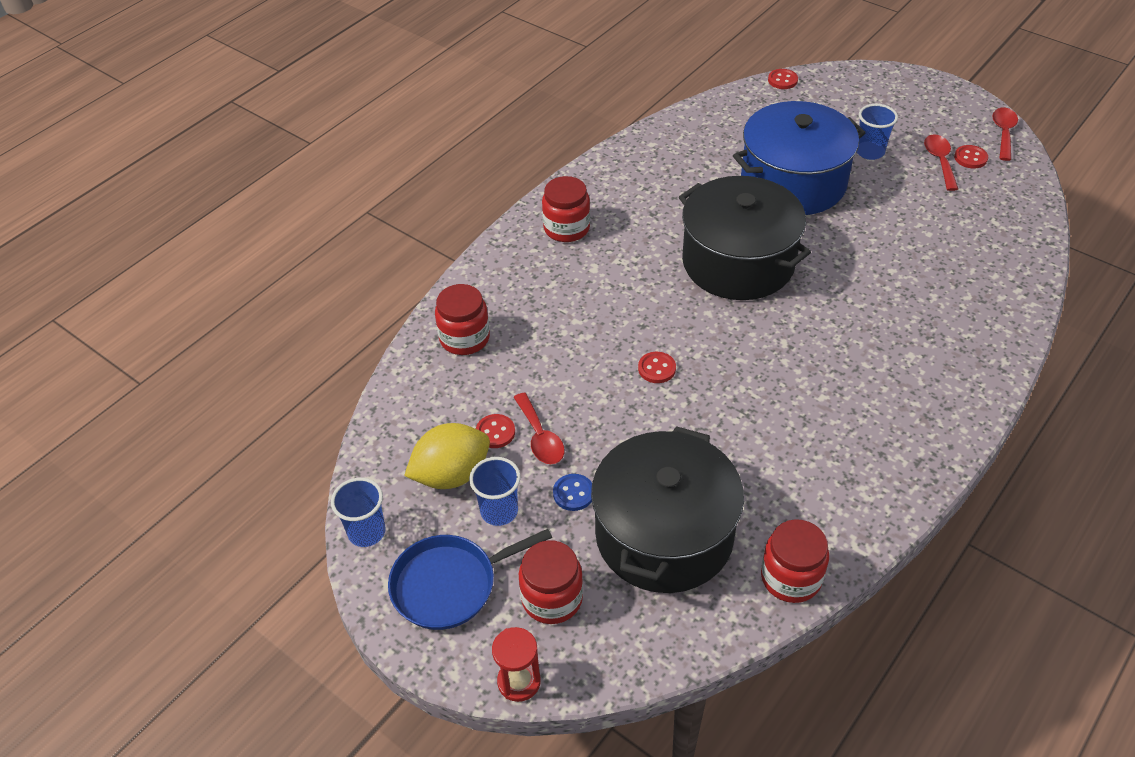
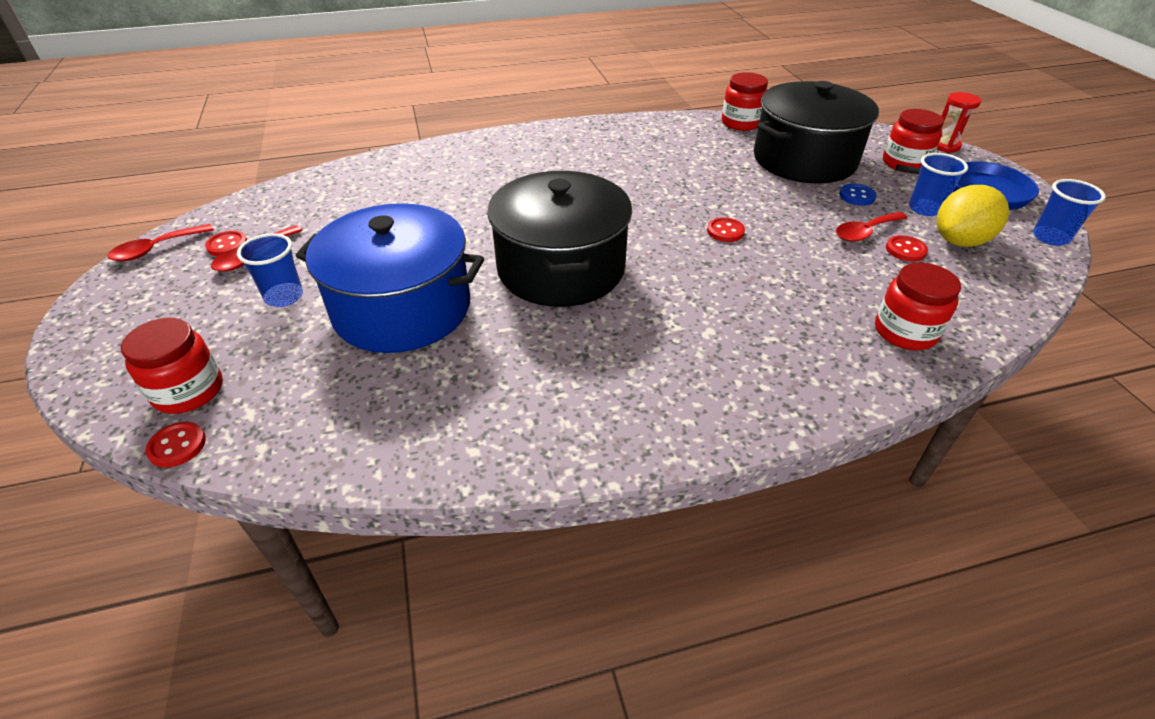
camera: 145 degrees left, 5 degrees down
(451, 474) = (959, 241): yellow lemon -> yellow lemon turned 45 degrees counterclockwise
(540, 437) = (865, 232): red spoon -> red spoon turned 135 degrees counterclockwise
(566, 228) = (702, 391): red jar -> red jar (188, 391)

